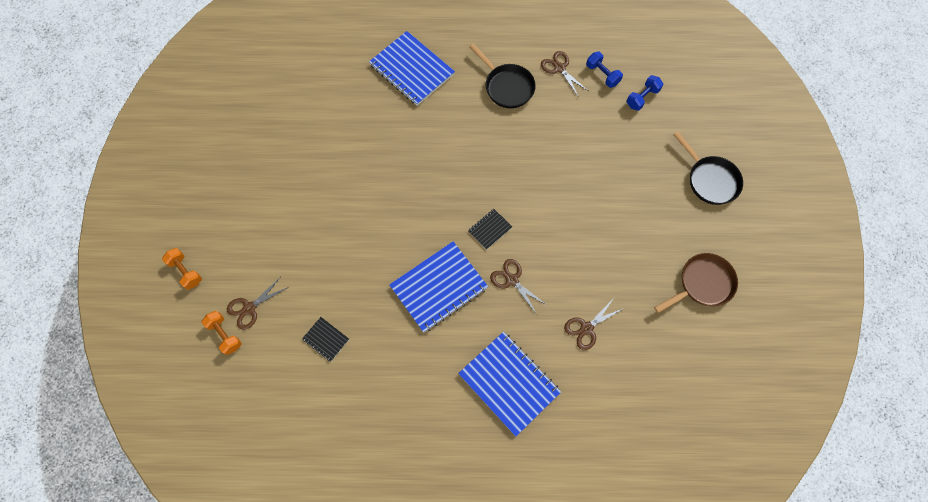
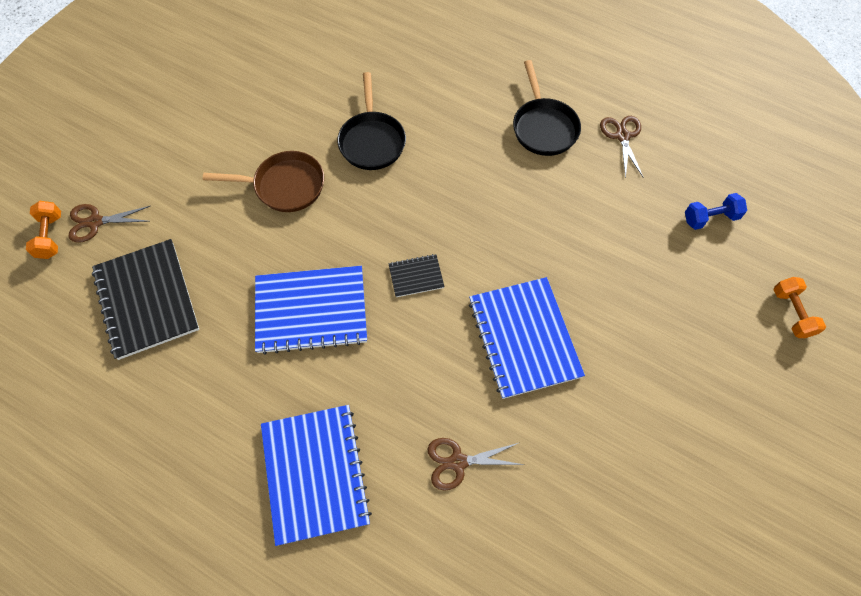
camera: 30 degrees right, 5 degrees down
(186, 271) = (63, 151): orange dumbbell -> orange dumbbell (792, 313)
(326, 339) = (147, 299): black notebook -> black notebook, size x2.14
(412, 69) = (444, 60): blue notebook -> blue notebook (524, 338)
(512, 280) = (403, 350): brown scissors -> none
(602, 74) = (673, 167): blue dumbbell -> none
(702, 284) = (653, 494): brown pan -> brown pan (285, 186)
(710, 180) = (745, 363): black pan -> black pan (372, 141)

